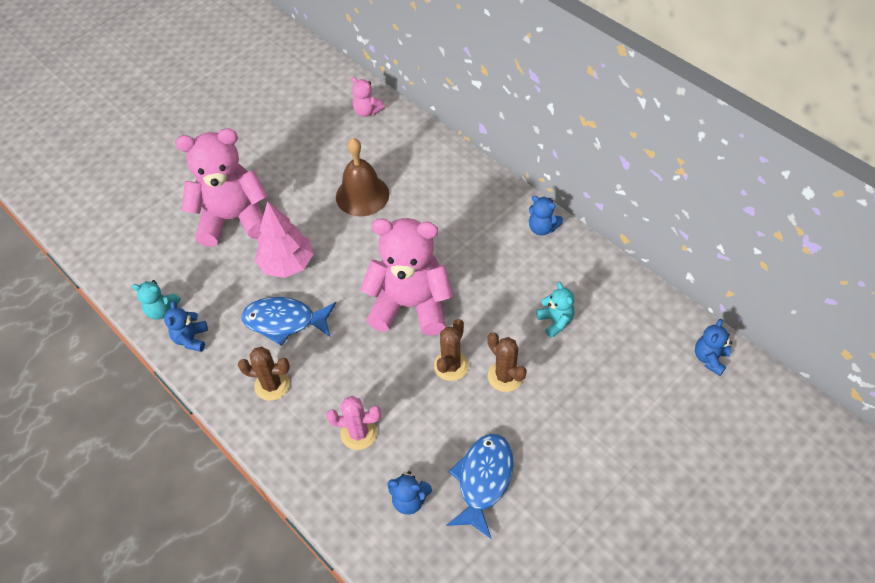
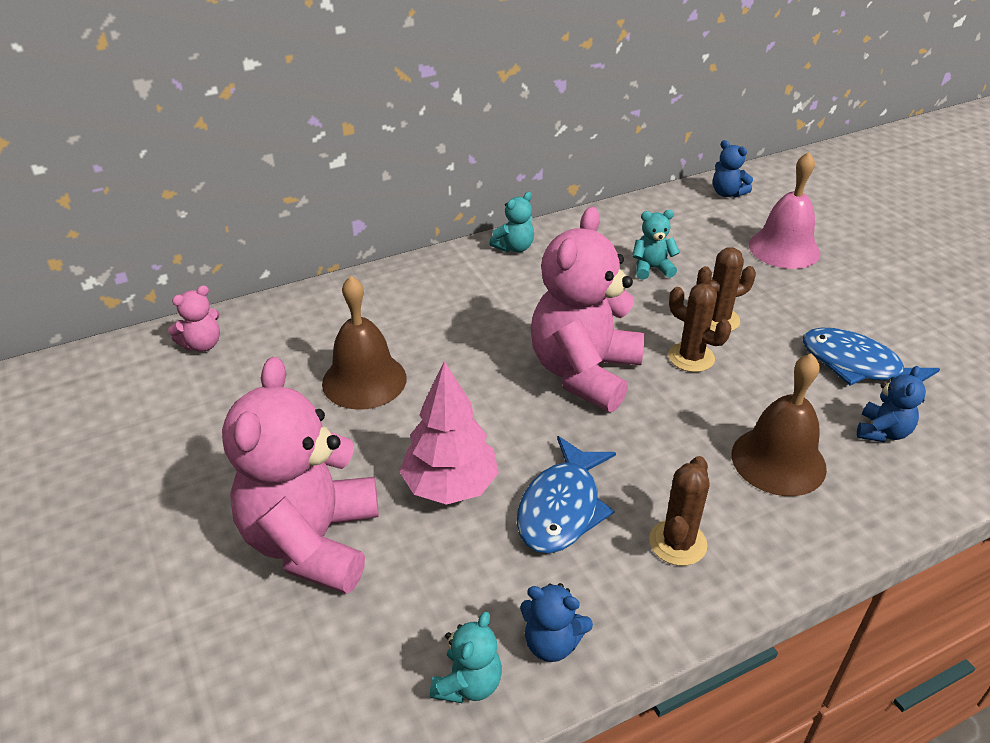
camera: 75 degrees left, 15 degrees down
(358, 433) = (778, 460): pink cactus -> brown bell
(542, 228) = (514, 247): blue teddy bear -> turquoise teddy bear
(634, 414) = (784, 248): none -> pink bell

